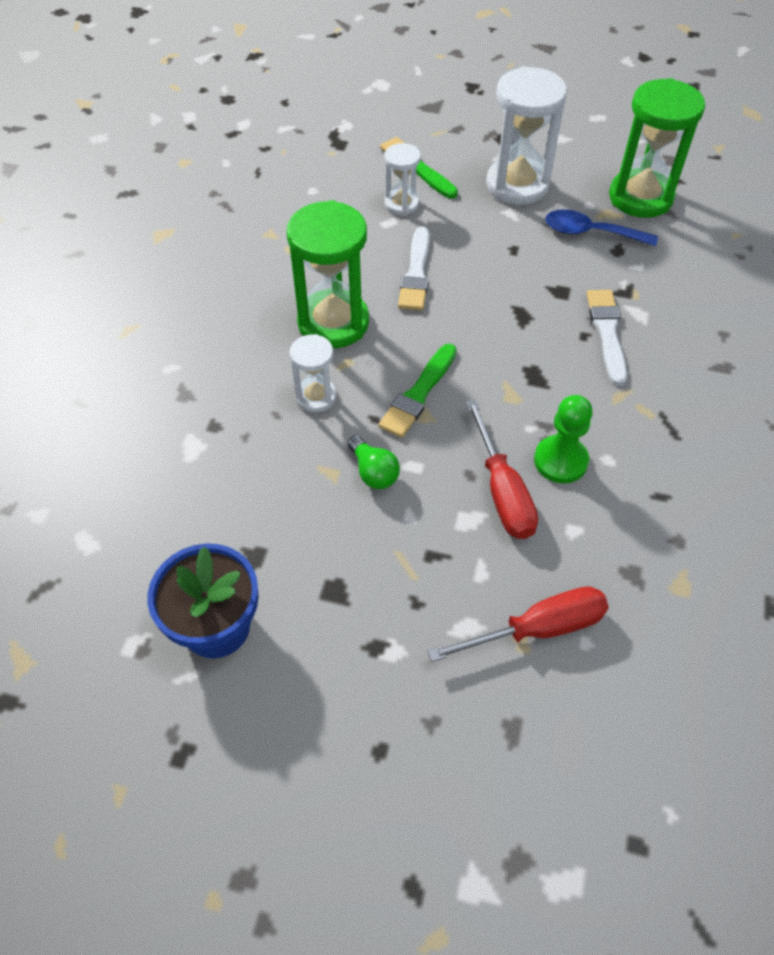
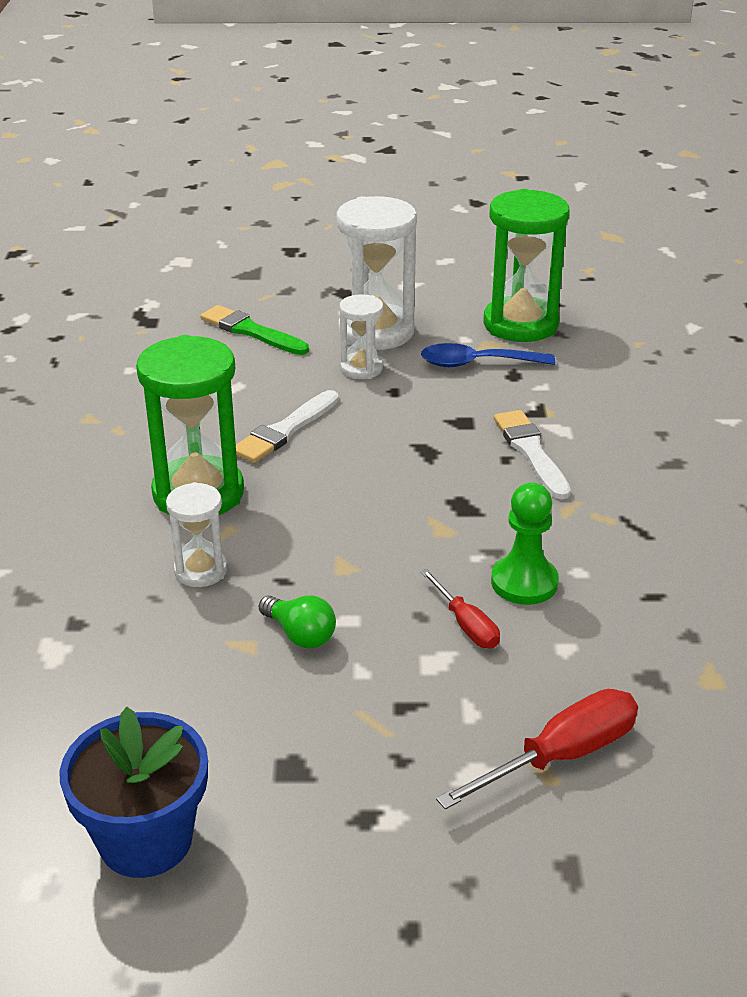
camera: 15 degrees left, 20 degrees down
(401, 204) = (244, 368): white hourglass -> white hourglass (361, 368)
(416, 273) = (285, 430): white brush -> white brush turned 45 degrees clockwise
(418, 394) = (329, 547): green brush -> none
(502, 491) = (466, 625): red screwdriver -> red screwdriver, size x0.60

